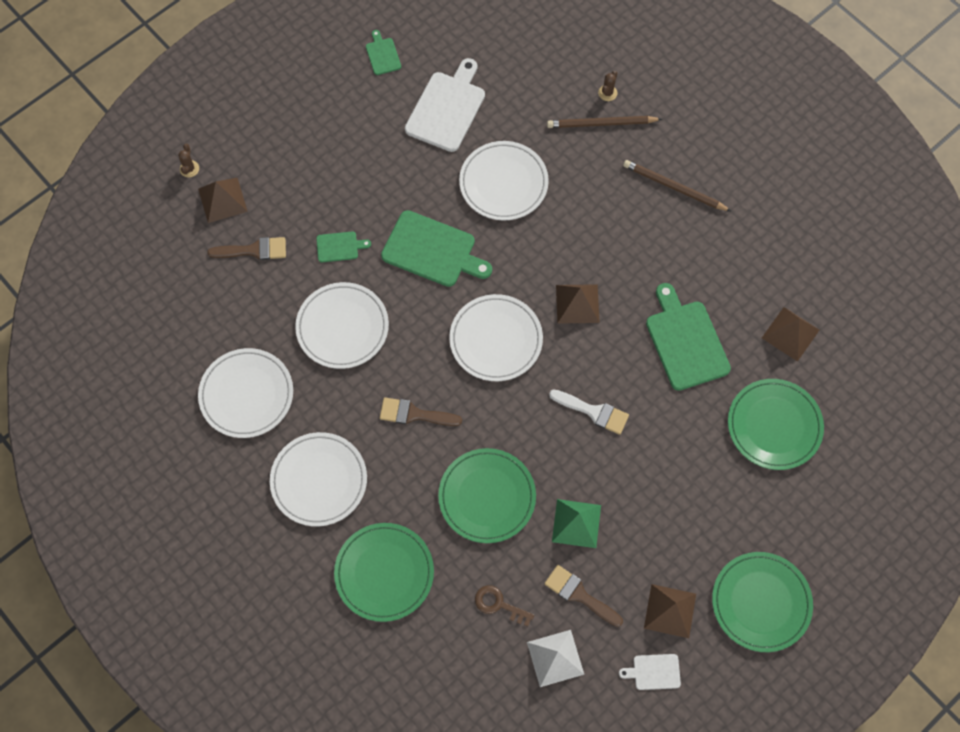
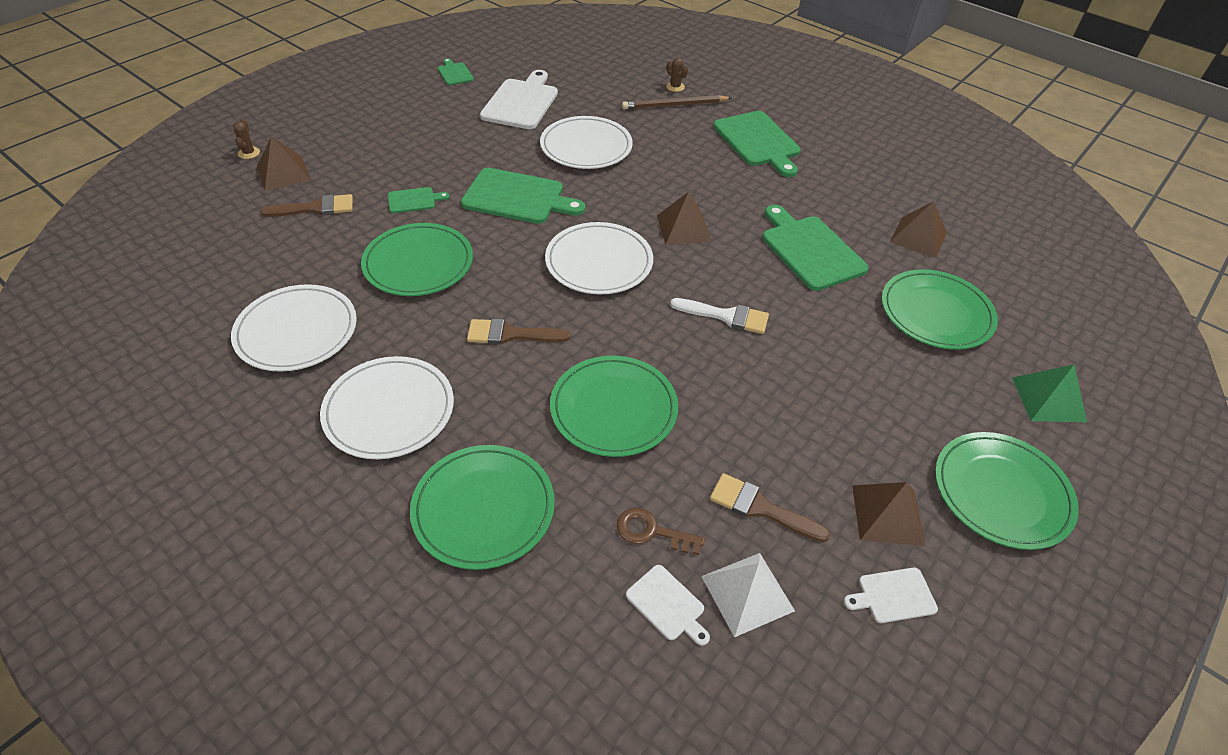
camera: 10 degrees left, 20 degrees down
(342, 327) = (418, 263): white plate -> green plate
(500, 659) = (667, 605): none -> white cutting board
(576, 523) = (735, 427): green pyramid -> green pyramid (1048, 399)
(607, 93) = (675, 87): brown cactus -> brown cactus turned 60 degrees counterclockwise
(674, 187) = (758, 141): brown pencil -> green cutting board

